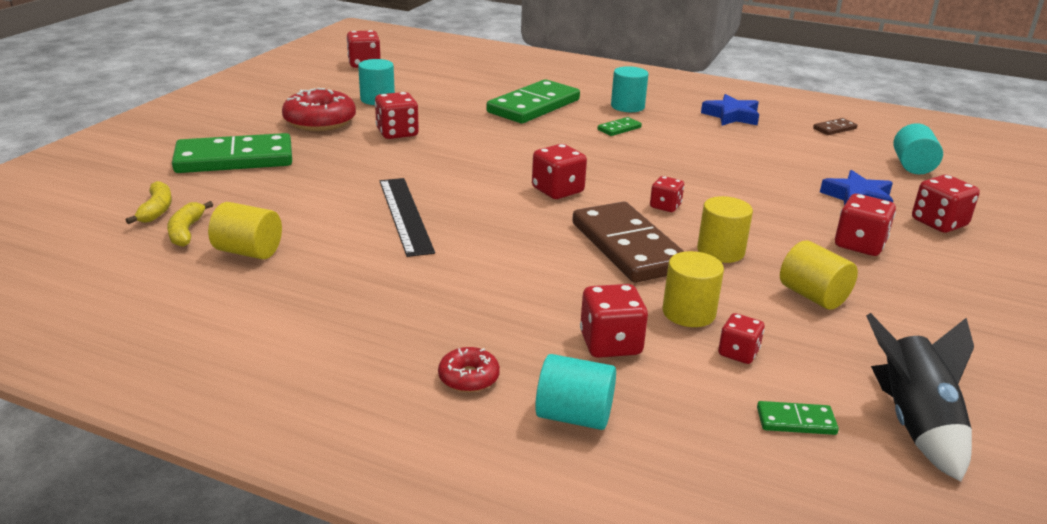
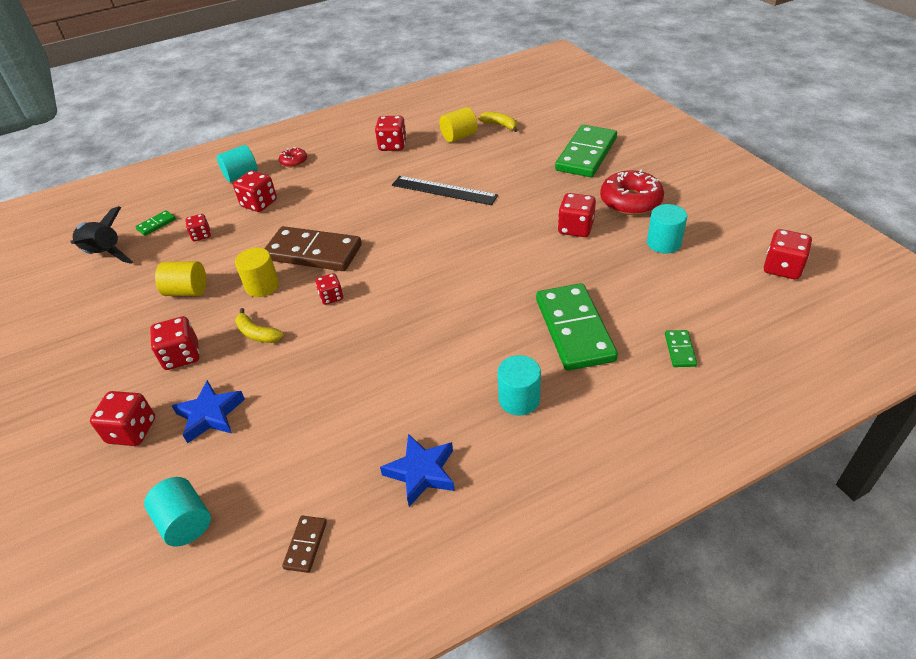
camera: 135 degrees right, 15 degrees up
(156, 210) = (535, 121): yellow banana -> yellow banana (257, 334)
(557, 190) = (406, 260): red dice -> red dice (392, 145)
(619, 129) = (473, 357): green domino -> green domino (680, 350)
(688, 313) = (241, 238): yellow cylinder -> none

